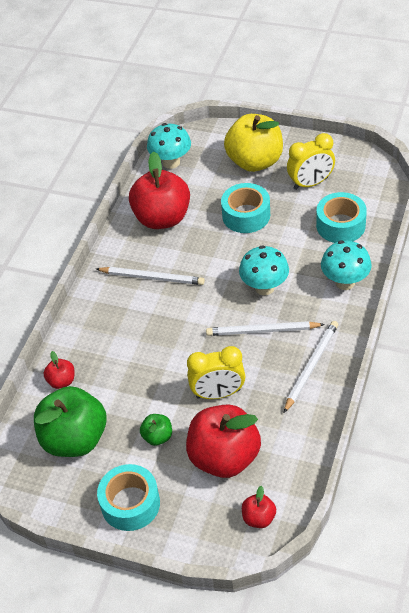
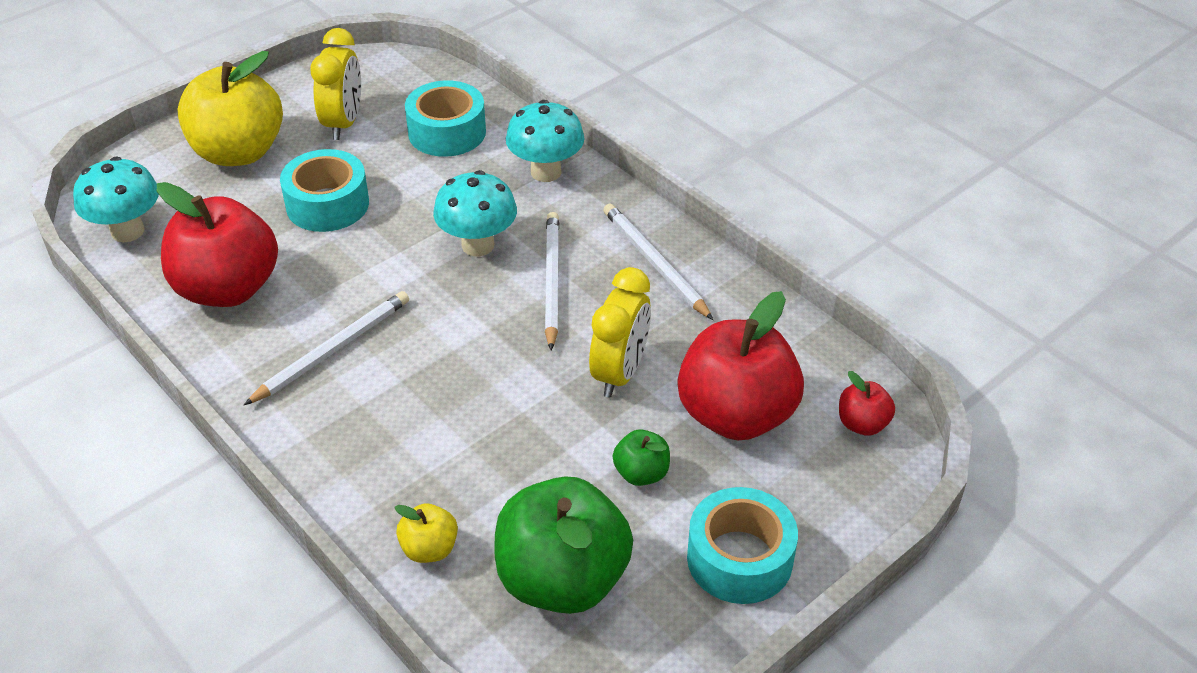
camera: 65 degrees left, 5 degrees down
(62, 381) = (429, 549): red apple -> yellow apple
(262, 331) = (551, 281): white pencil -> white pencil turned 150 degrees clockwise

